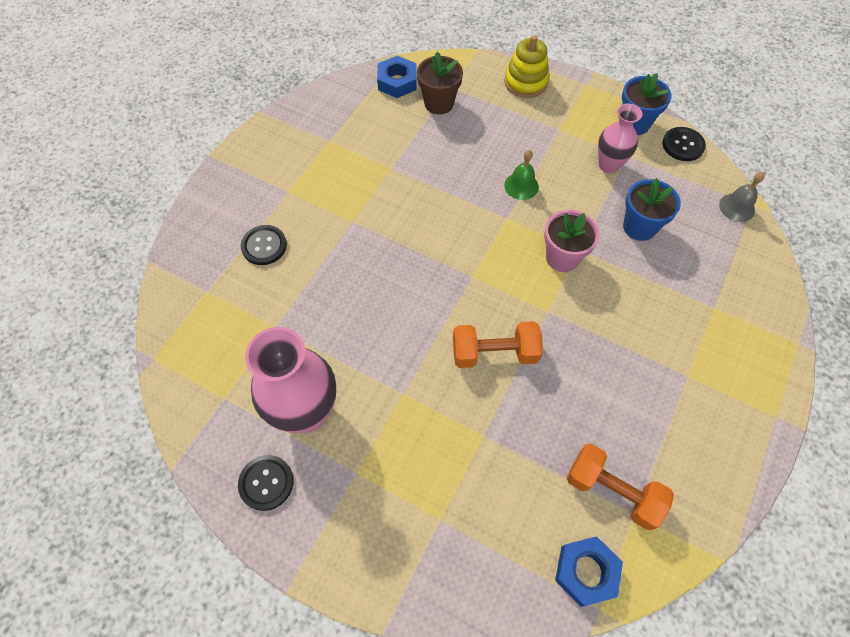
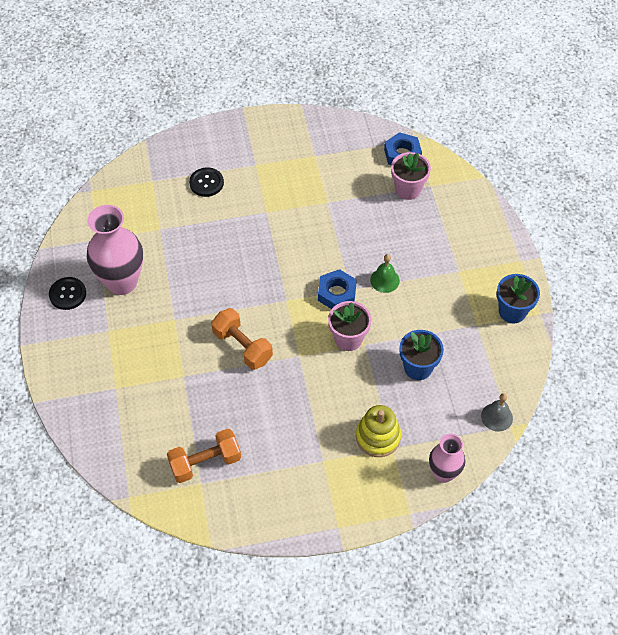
camera: 50 degrees right, 5 degrees down
(439, 103) = (408, 189): brown flower pot -> pink flower pot
(525, 82) = (482, 224): yellow stacking toy -> yellow stacking toy (378, 437)
(586, 572) = (144, 477): blue nut -> blue nut (337, 293)
(609, 165) = (455, 319): pink vase -> pink vase (443, 473)
(612, 491) = (205, 462): orange dumbbell -> orange dumbbell turned 75 degrees clockwise
(683, 145) = (523, 352): black button -> none

